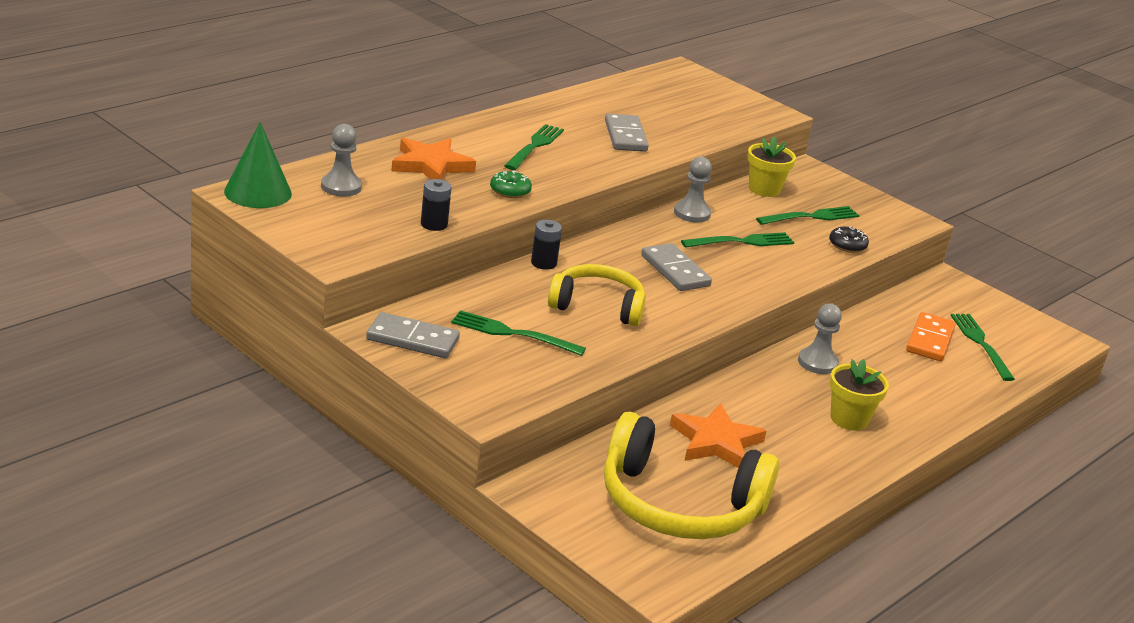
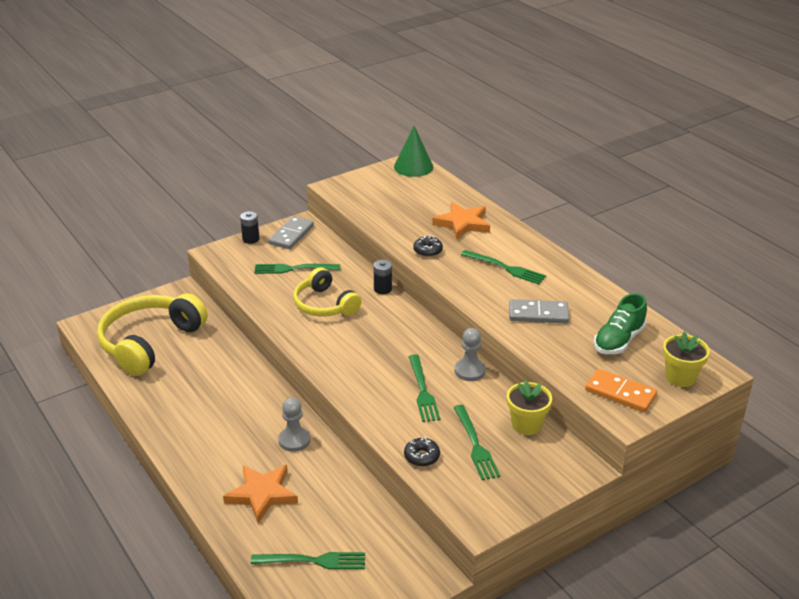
camera: 105 degrees right, 5 degrees up
(341, 187) = (424, 192): grey pawn -> none
(434, 224) = (376, 219): black battery -> black battery (251, 239)
(510, 191) = (428, 251): green donut -> black donut
(513, 334) = (293, 269): green fork -> green fork turned 120 degrees counterclockwise
(597, 306) = (324, 305): yellow headphones -> yellow headphones turned 120 degrees clockwise
(654, 102) = (618, 340): none -> green shoe
(675, 271) = (373, 347): grey domino -> none
(716, 442) = (207, 368): orange star -> orange star (262, 494)
(849, 419) = (217, 440): yellow flower pot -> yellow flower pot (680, 377)
(929, 340) = (322, 523): orange domino -> orange domino (620, 393)

